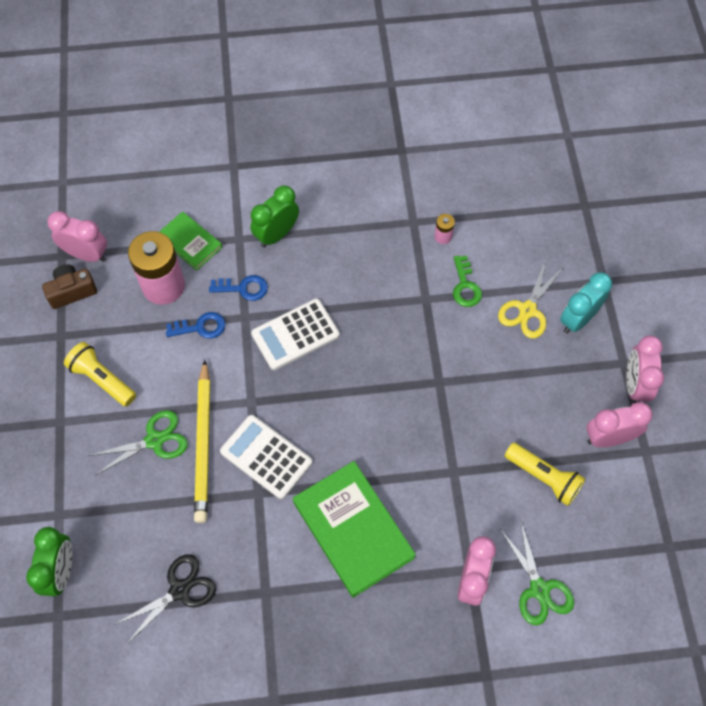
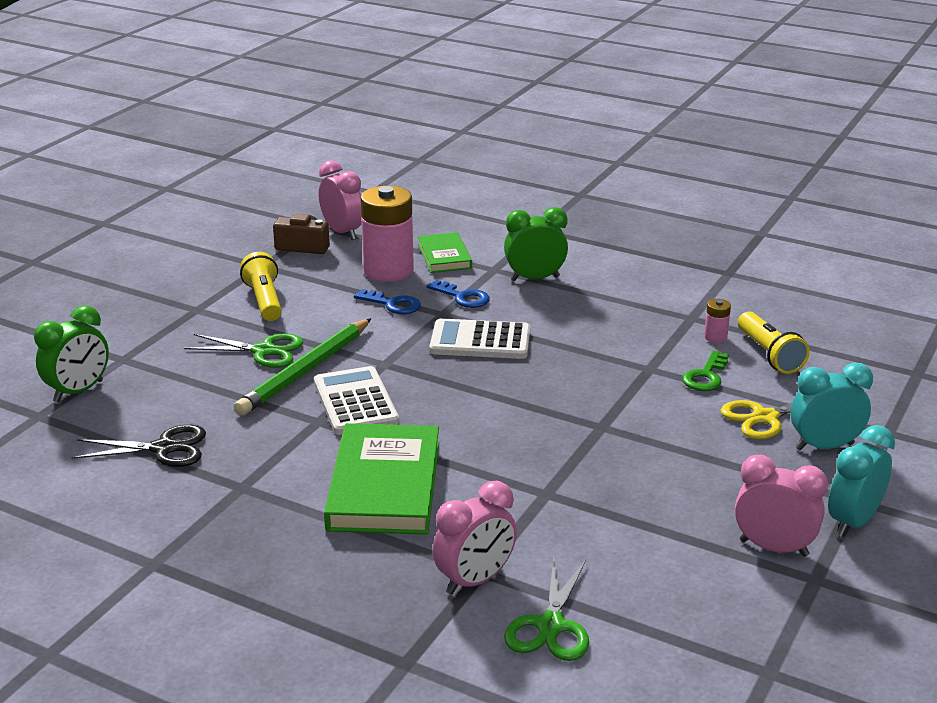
camera: 35 degrees right, 35 degrees down
(203, 444) = (305, 371): yellow pencil -> green pencil
(544, 477) = (653, 542): yellow flashlight -> yellow flashlight (769, 354)
(635, 385) = (853, 522): pink clock -> turquoise clock

